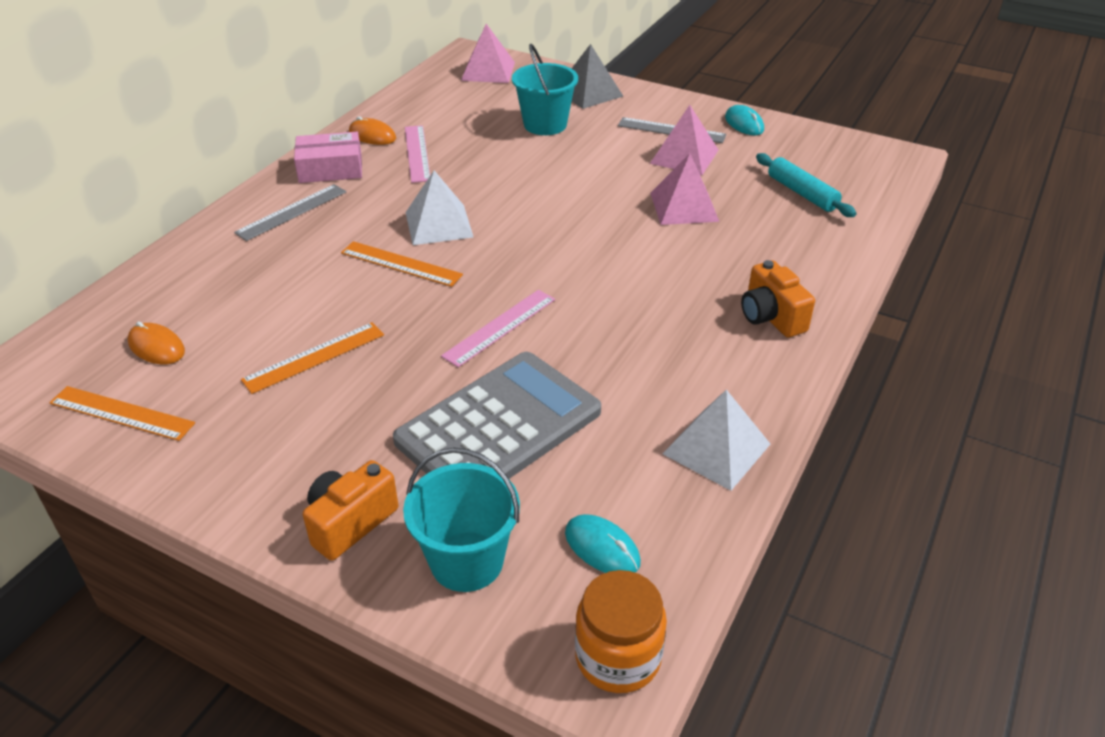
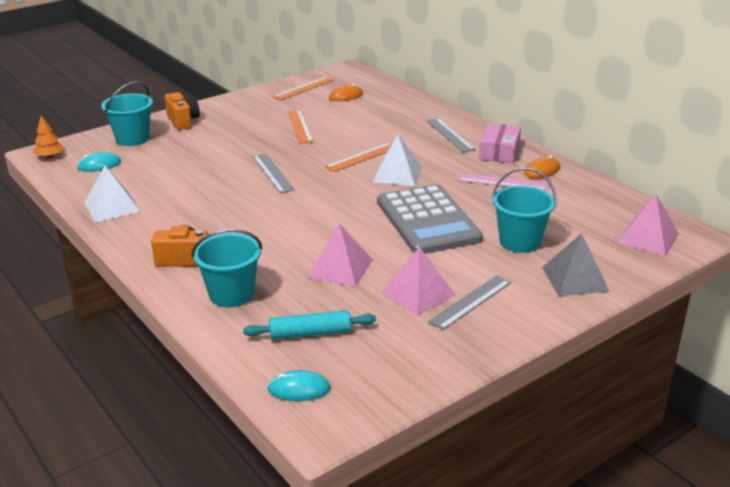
camera: 115 degrees right, 10 degrees down
(499, 327) = (273, 173): pink ruler -> grey ruler
(499, 426) = (198, 158): grey calculator -> grey calculator (427, 220)
(618, 657) = (50, 156): orange jar -> orange tree
(744, 123) = (458, 349): turquoise mouse -> turquoise mouse (299, 389)
(796, 257) = (231, 294): none -> turquoise bucket

